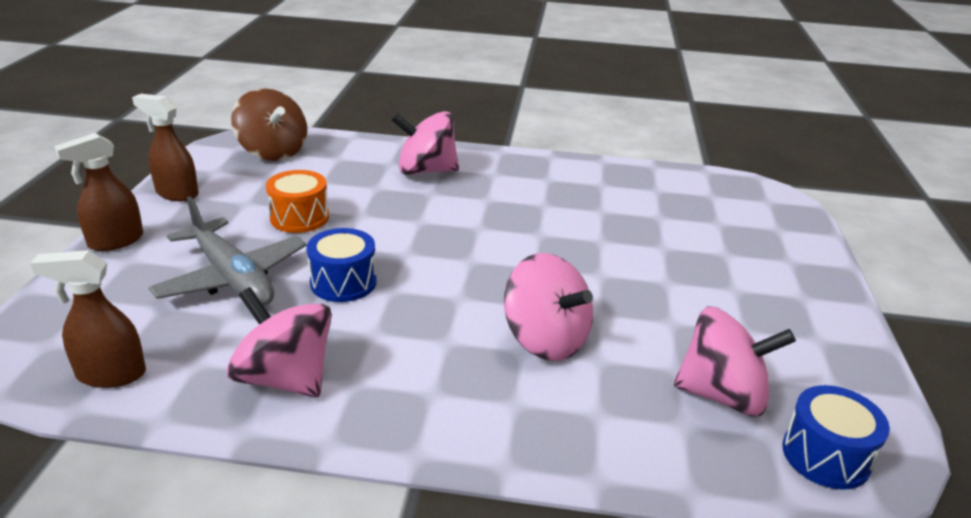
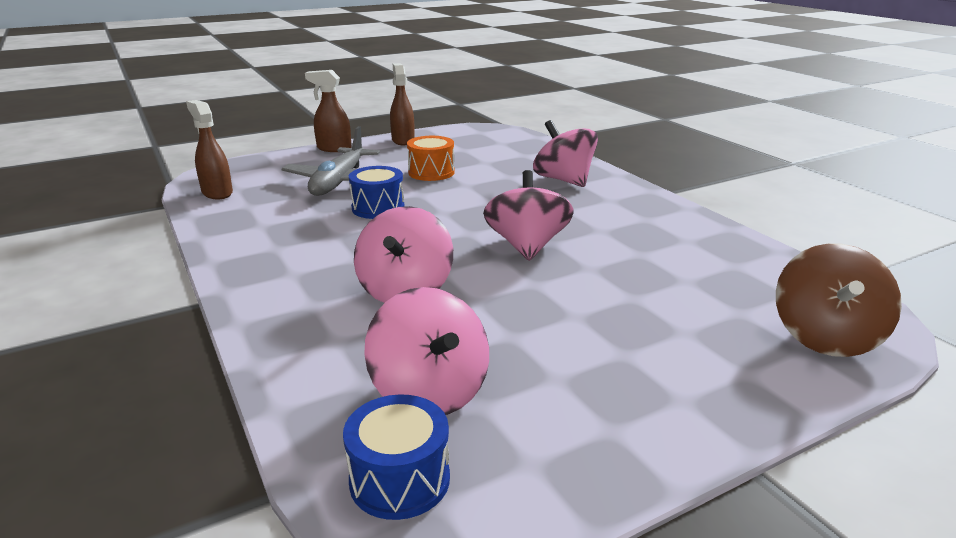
camera: 55 degrees right, 5 degrees down
(273, 152) = (495, 139): brown spinning top -> brown spinning top (825, 337)
(285, 378) = (259, 229): pink spinning top -> pink spinning top (527, 246)

